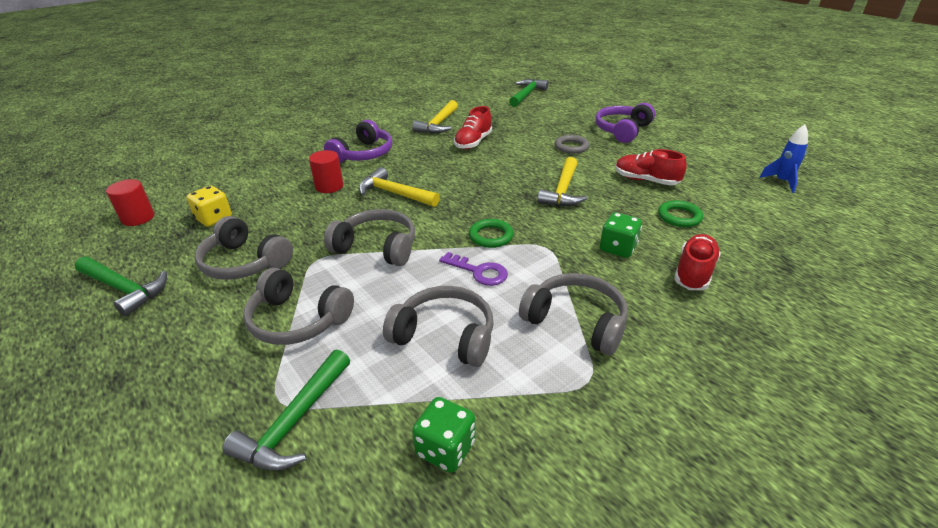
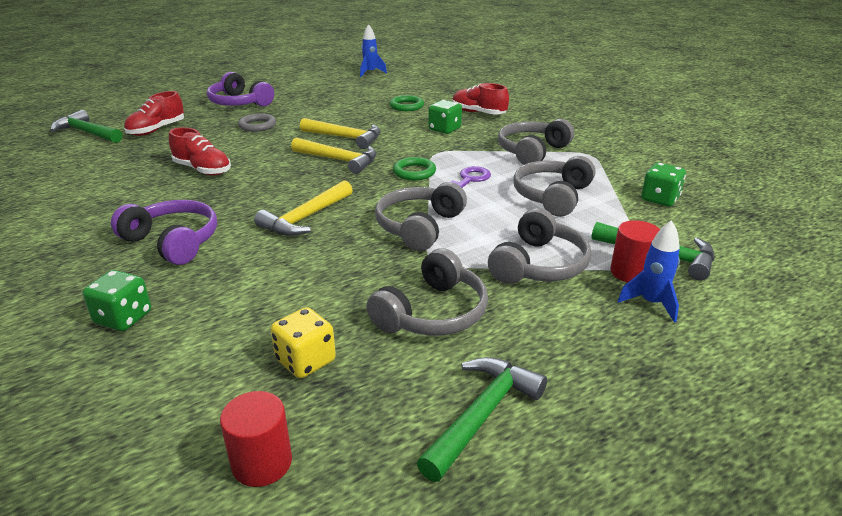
camera: 85 degrees left, 5 degrees down
(207, 398) = (651, 303): none -> blue rocket
(280, 158) = (123, 318): none -> green dice
(329, 186) = (259, 264): red cylinder -> red cylinder (631, 272)
(438, 124) = (122, 188): yellow hammer -> yellow hammer (339, 160)
(645, 180) = (345, 108): red shoe -> red shoe (156, 130)

